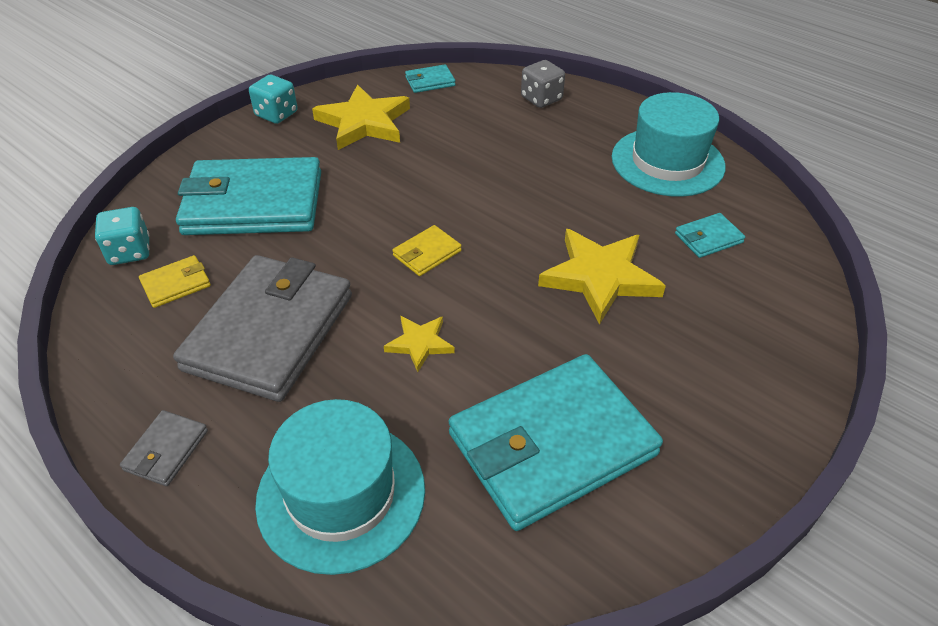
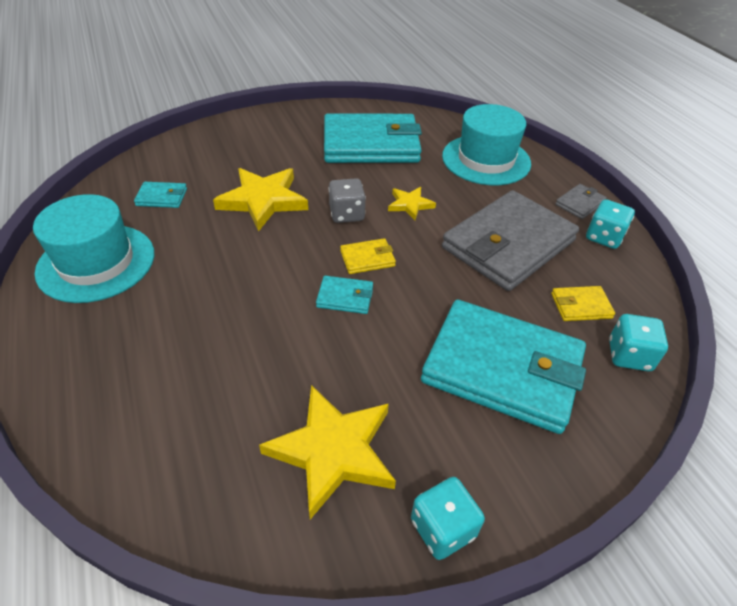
camera: 155 degrees left, 0 degrees up
(135, 394) = (603, 237): none -> turquoise dice
(430, 81) = (191, 506): turquoise wallet -> turquoise wallet (345, 297)
(541, 99) = (97, 397): grey dice -> grey dice (347, 214)

